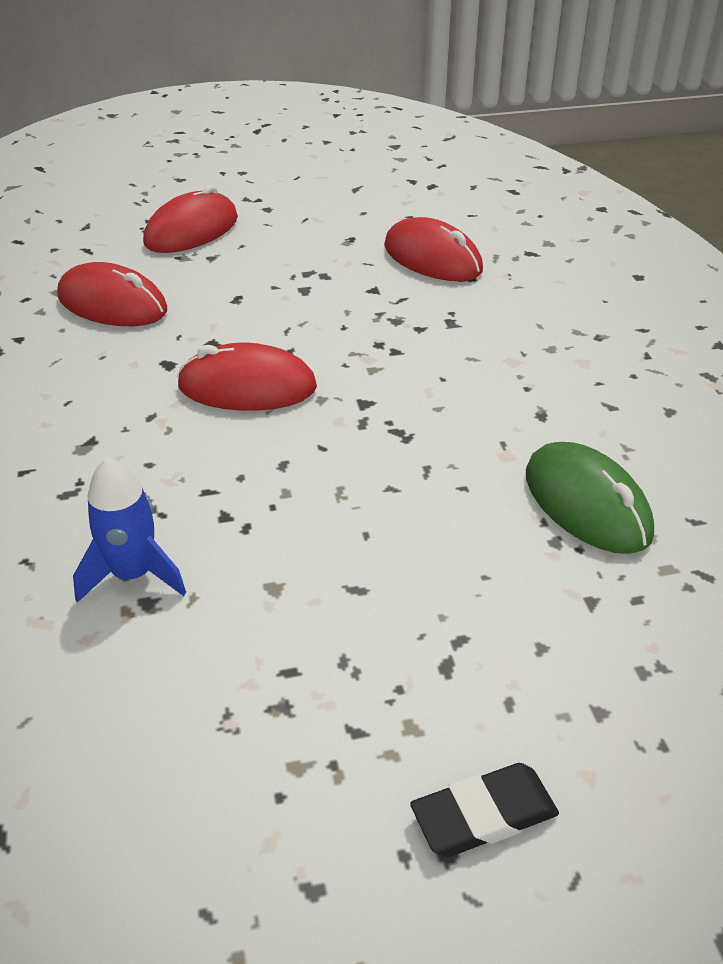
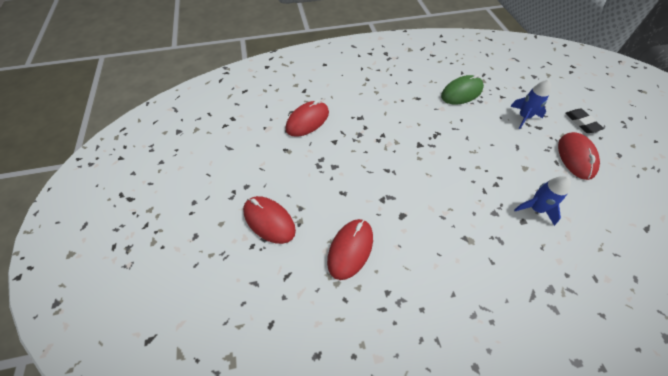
camera: 90 degrees left, 15 degrees up
(247, 387) = (416, 183): red mouse -> red mouse (576, 157)
(492, 635) = (523, 117): none -> blue rocket

